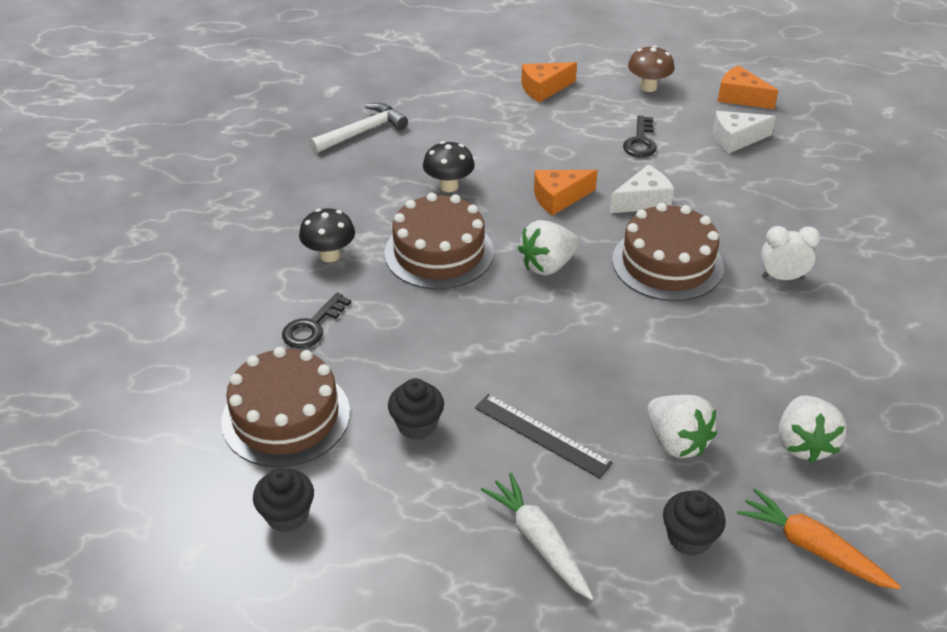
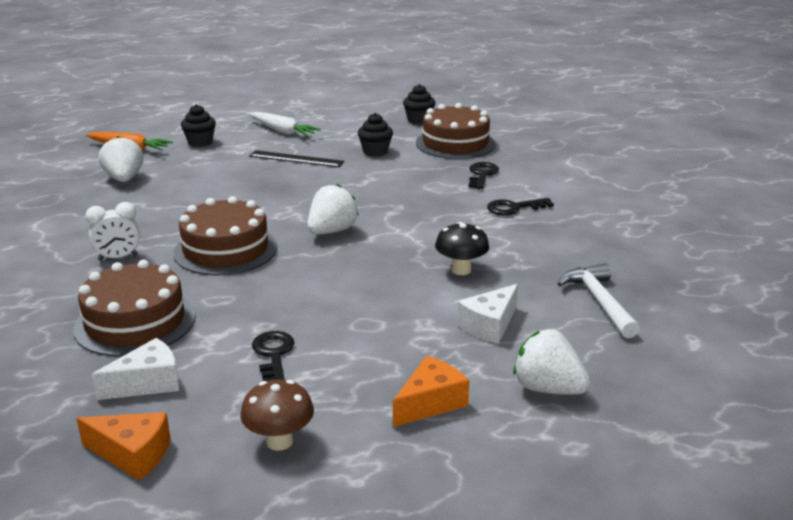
camera: 160 degrees right, 15 degrees down
(329, 255) = (514, 208): black mushroom -> black key
(362, 132) = (599, 301): white hammer -> white hammer turned 135 degrees clockwise
(439, 252) = (428, 224): brown cake -> brown cake (135, 322)
(559, 198) = (345, 279): orange cheese -> none
(643, 201) = (257, 293): white cheese -> white cheese (489, 325)
(677, 441) = (209, 168): white strawberry -> white strawberry (547, 389)

